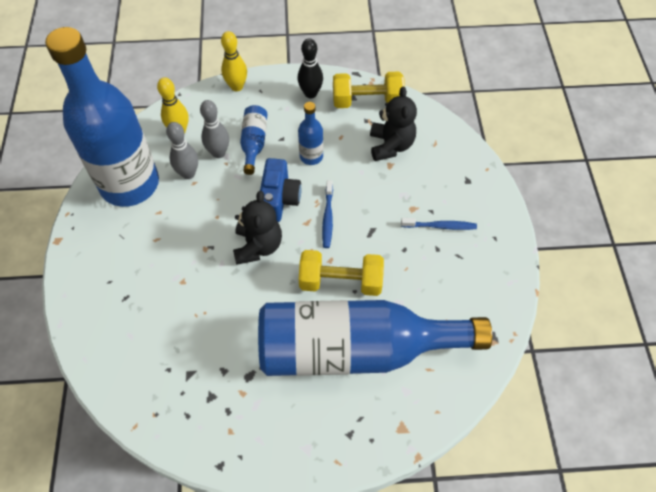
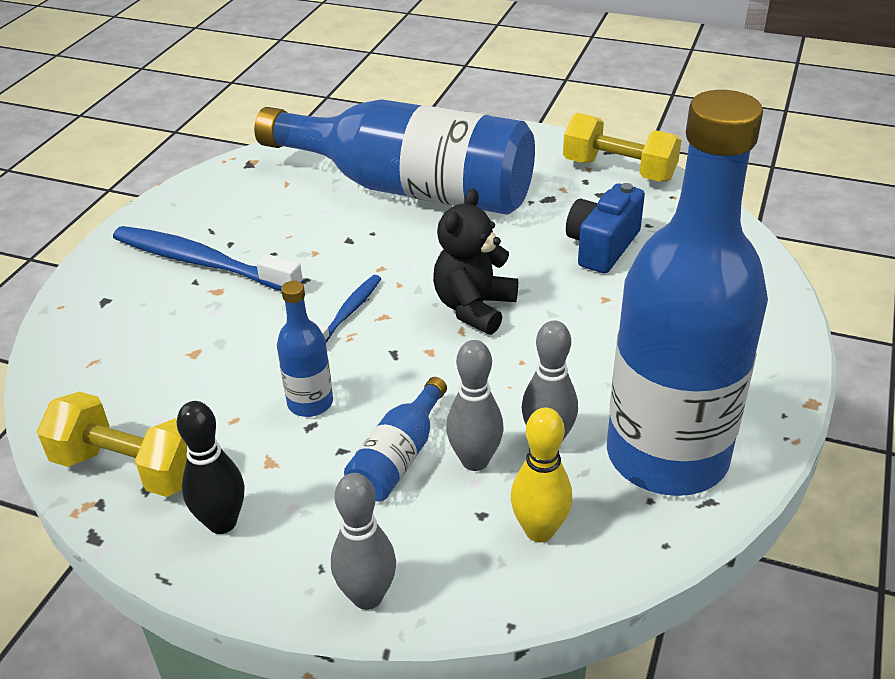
camera: 155 degrees left, 20 degrees down
(237, 86) = (367, 596): yellow bowling pin -> grey bowling pin
(279, 199) = (407, 356): blue camera -> blue camera (602, 246)
(341, 281) = (383, 244): yellow dumbbell -> yellow dumbbell (619, 170)
(391, 145) = (164, 379): black teddy bear -> none
(440, 226) = (201, 262): blue toothbrush -> blue toothbrush, size x1.88

